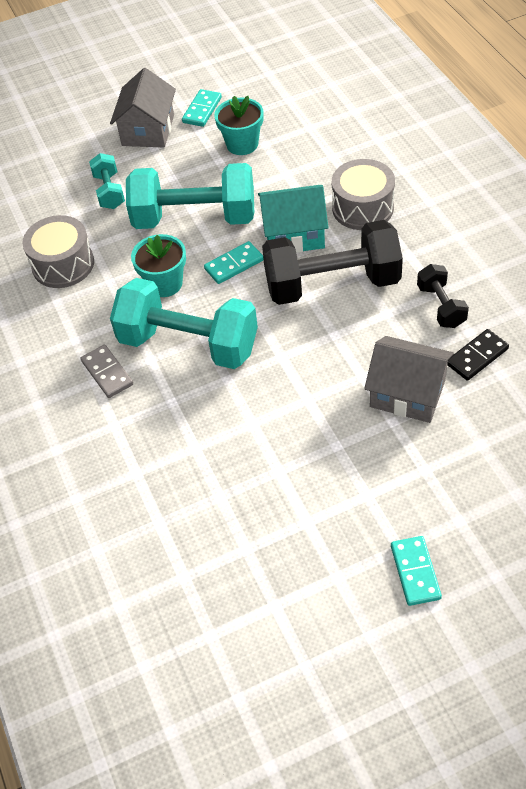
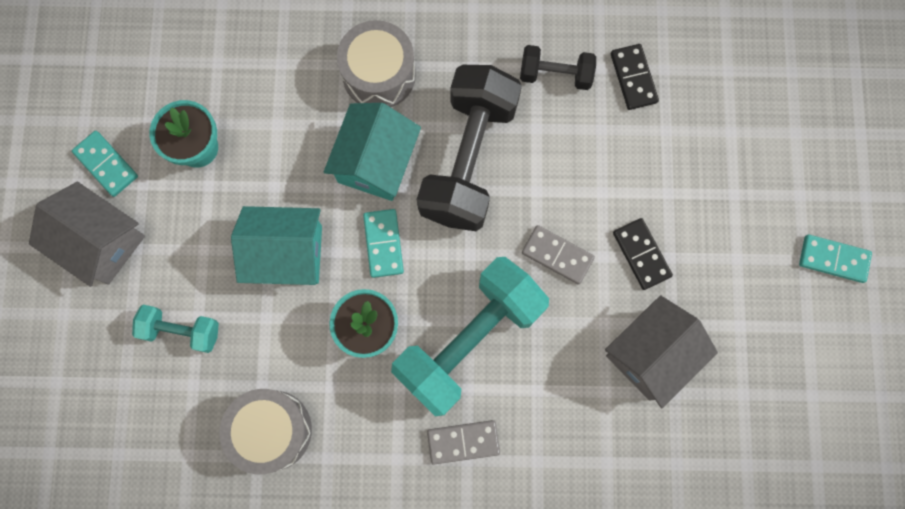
camera: 70 degrees left, 25 degrees up
(195, 218) = (287, 253): turquoise dumbbell -> turquoise house
(290, 369) = (557, 255): none -> grey domino
(326, 424) = (641, 254): none -> black domino
(407, 393) = (643, 162): grey house -> grey house (651, 354)

